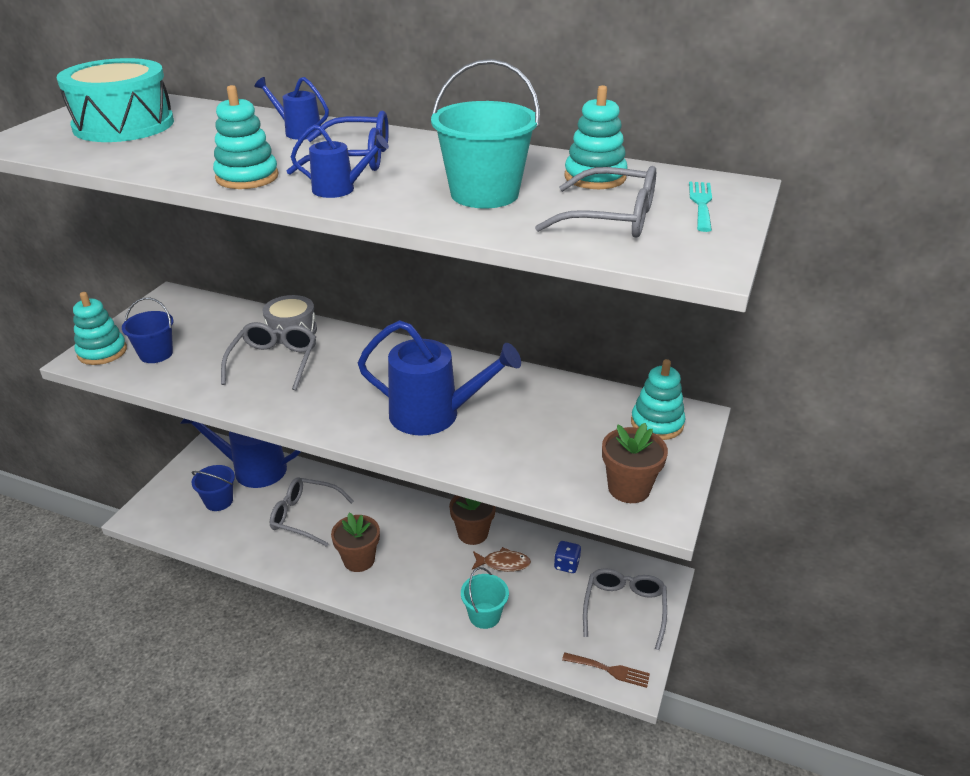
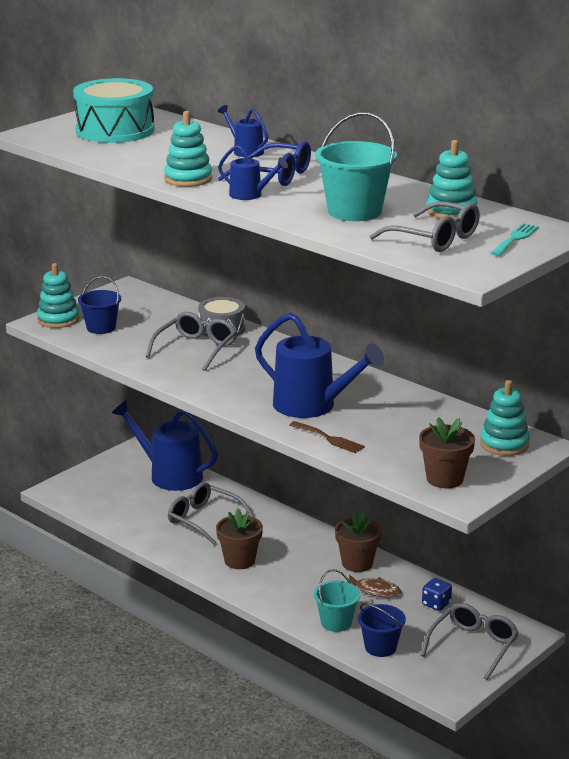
camera: 20 degrees right, 10 degrees down
(219, 501) = (129, 493): blue bucket -> blue bucket (380, 647)
(610, 670) = (432, 683): brown fork -> brown fork (329, 438)

